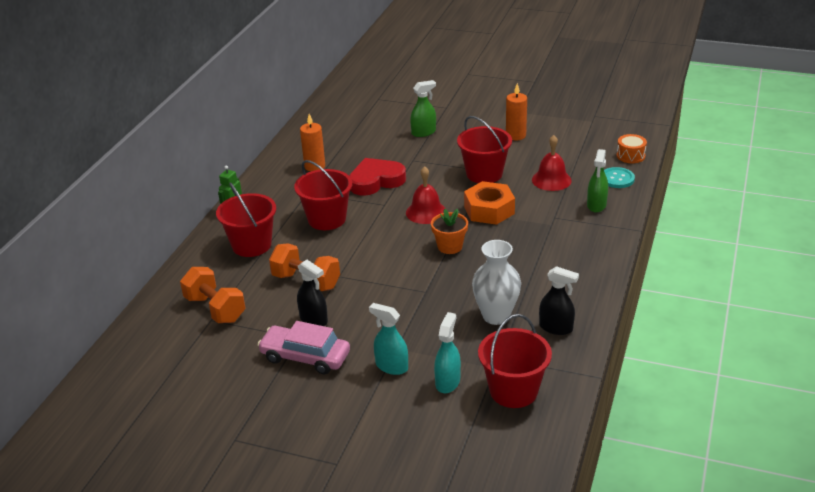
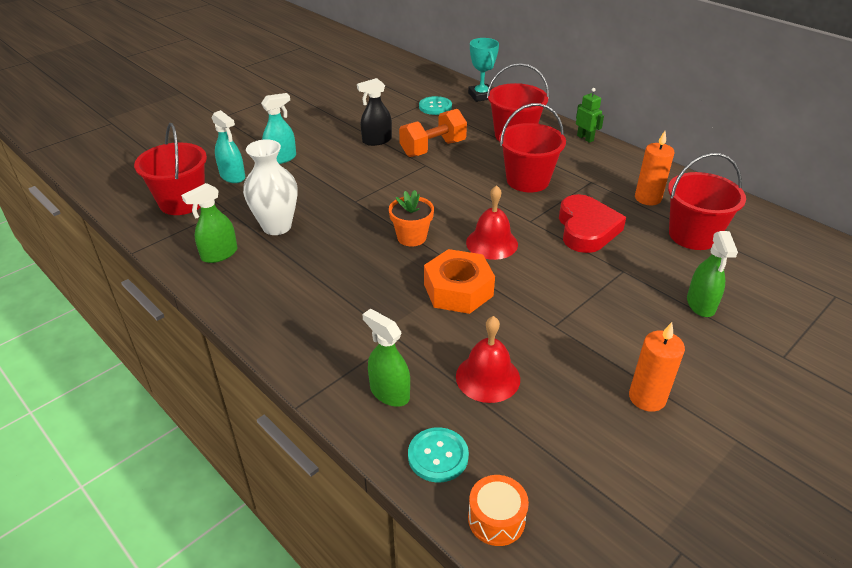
camera: 115 degrees right, 5 degrees up
(171, 288) = (481, 96): none -> turquoise trophy
(215, 309) = (435, 107): orange dumbbell -> turquoise button
(305, 357) = (337, 128): pink car -> none
(484, 174) = (548, 318): red bucket -> red bucket (693, 235)
(556, 328) = (219, 254): black spray bottle -> green spray bottle

